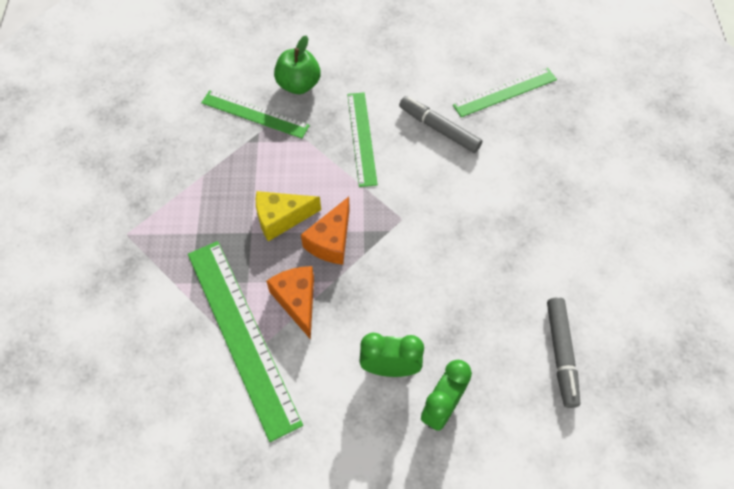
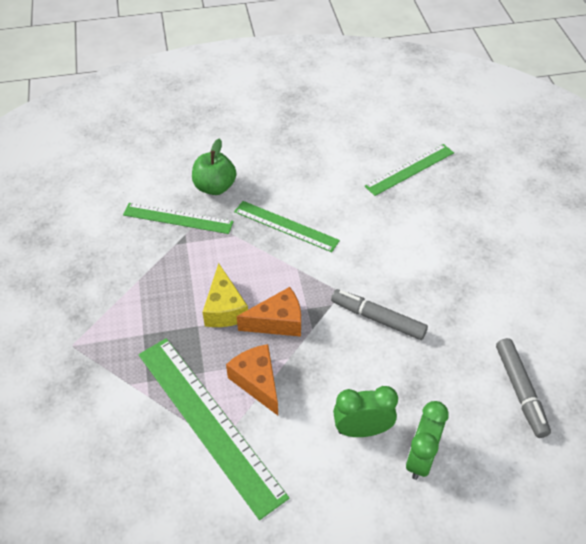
camera: 10 degrees left, 10 degrees down
(281, 218) = (224, 308): yellow cheese -> yellow cheese turned 75 degrees counterclockwise
(331, 241) = (277, 322): orange cheese -> orange cheese turned 120 degrees counterclockwise
(361, 138) = (286, 226): green ruler -> green ruler turned 45 degrees counterclockwise
(439, 129) = (357, 209): grey marker -> grey marker (378, 319)

